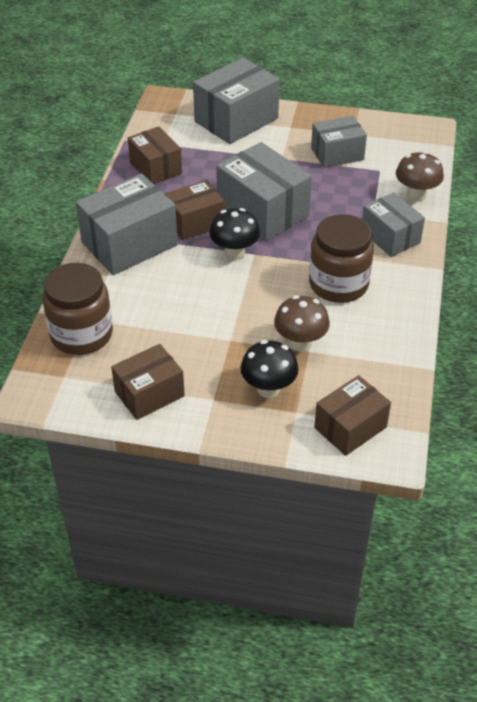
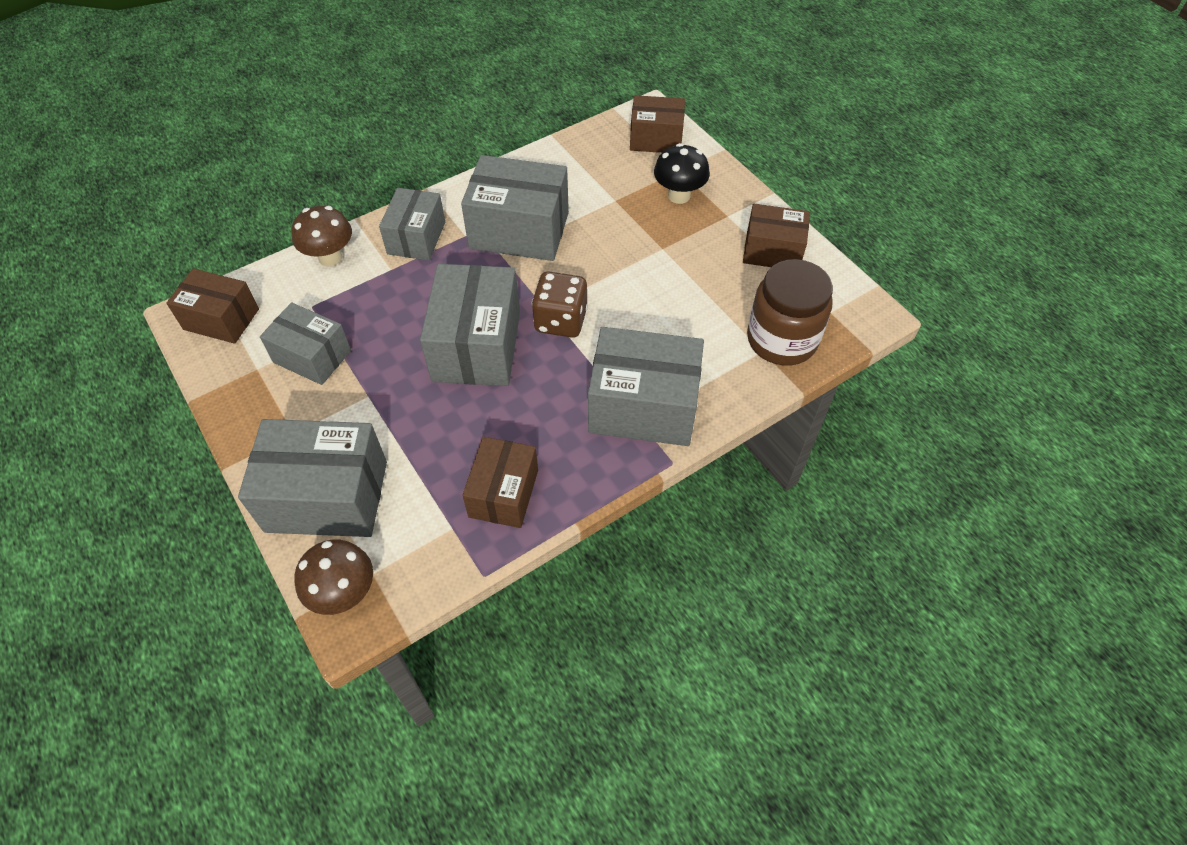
camera: 135 degrees left, 10 degrees up
(195, 222) = (553, 382): brown box -> brown box (221, 319)
(234, 253) = (561, 320): black mushroom -> brown dice
(300, 343) = (613, 209): brown mushroom -> brown mushroom (344, 593)
(338, 284) = (519, 230): brown jar -> grey box

